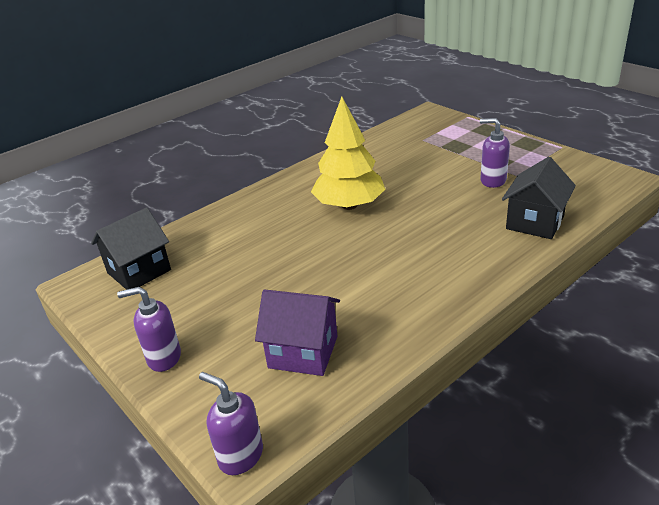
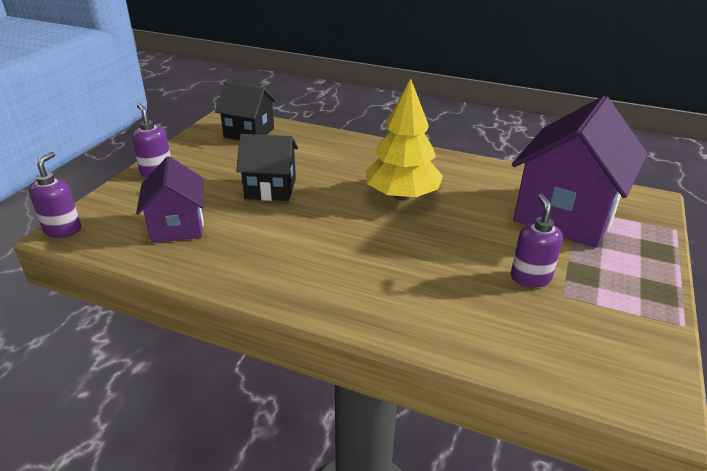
camera: 60 degrees right, 0 degrees up
(426, 146) = (565, 214): none -> purple house
(535, 222) = (461, 327): black house -> black house (270, 188)

